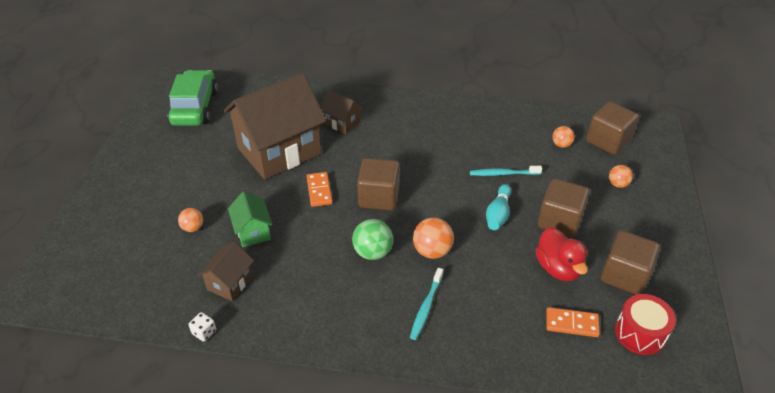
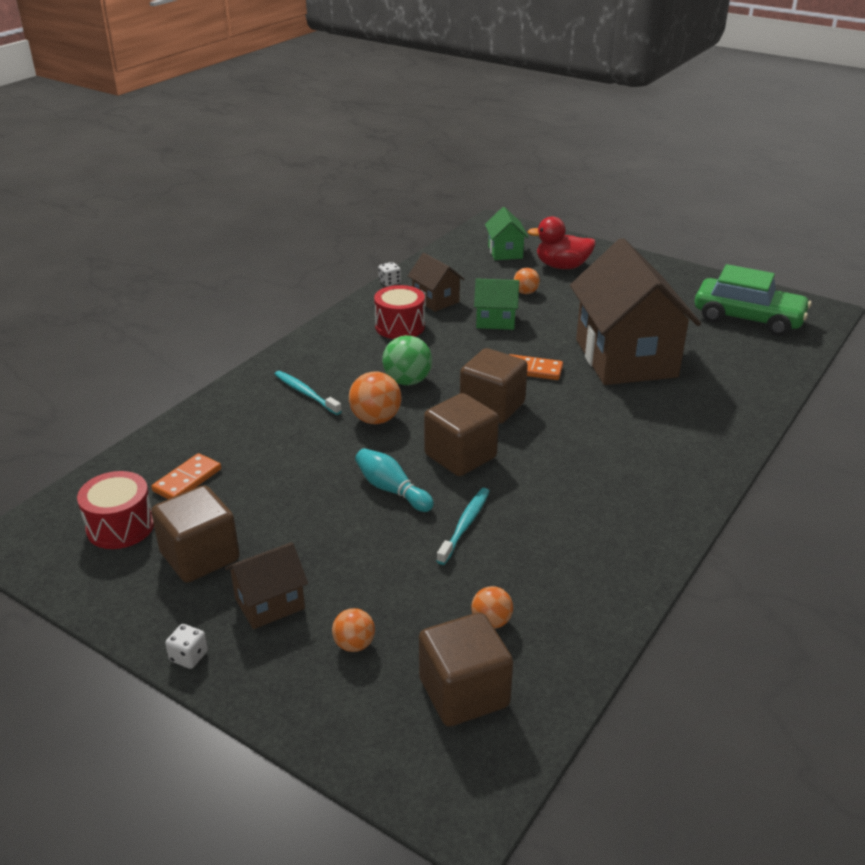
camera: 115 degrees right, 10 degrees down
(107, 266) = (505, 252): none -> green house
(290, 289) = (400, 326): none -> red drum
(342, 122) = (665, 415): brown house -> brown house (269, 603)
(558, 268) = (265, 504): red duck -> red duck (562, 266)
(559, 221) = (335, 541): brown cube -> brown cube (460, 456)
(684, 241) = (189, 656): none -> white dice

